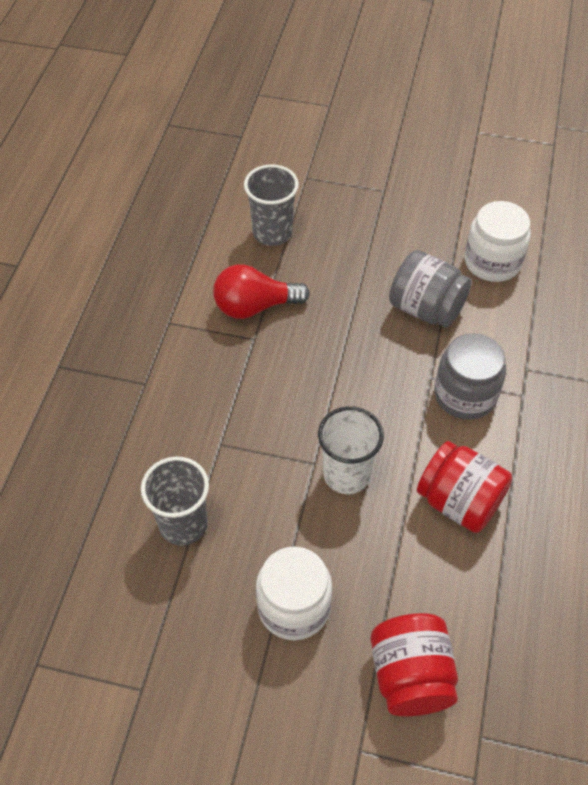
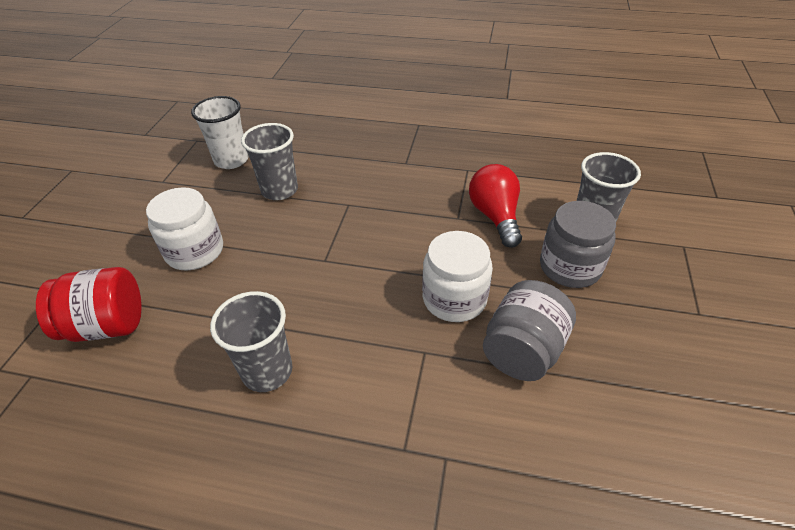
camera: 90 degrees right, 10 degrees down
(346, 474) = (310, 282): white cup -> white cup (231, 160)
(459, 502) = (267, 371): red jar -> grey cup
(465, 395) = (402, 384): grey jar -> grey jar (570, 267)
(492, 262) = (622, 430): white jar -> white jar (454, 299)

